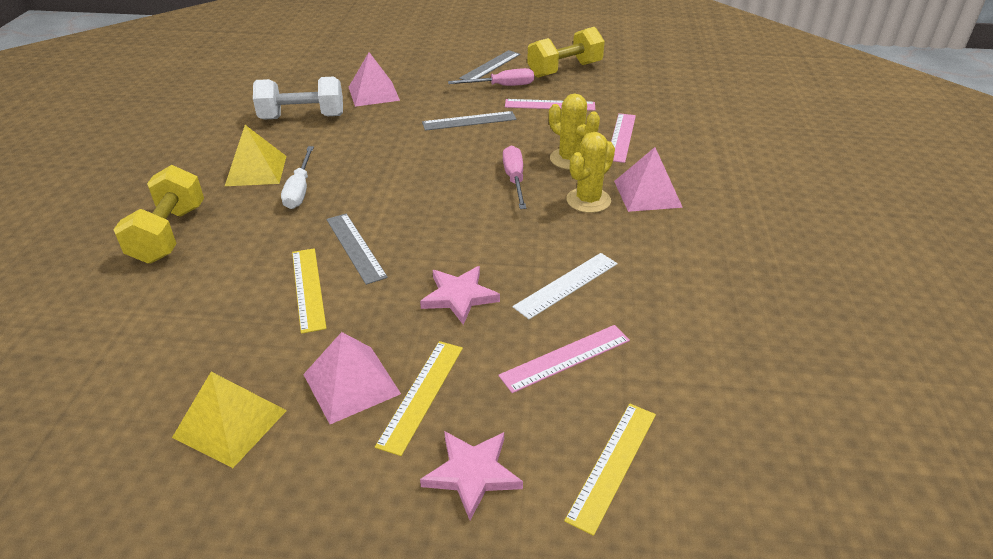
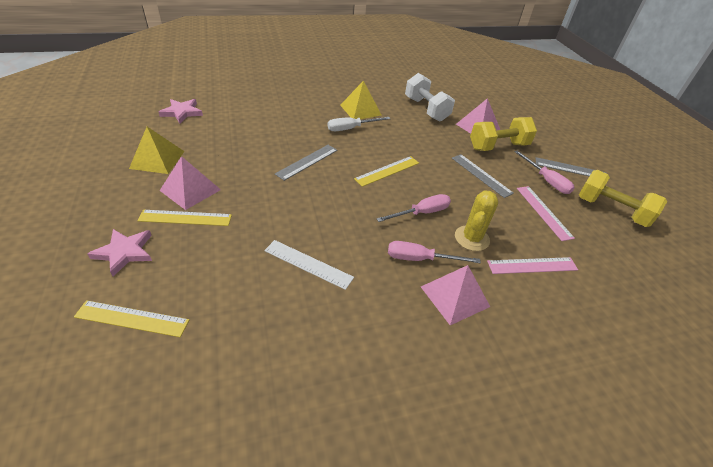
camera: 65 degrees right, 5 degrees up
(169, 234) = (290, 102): yellow dumbbell -> yellow dumbbell (498, 146)
(308, 288) = (263, 155): yellow ruler -> yellow ruler (387, 171)
(459, 296) = (276, 214): pink star -> pink star (182, 112)
(565, 358) = (230, 277): pink ruler -> none
(588, 200) = (420, 259): yellow cactus -> pink screwdriver

